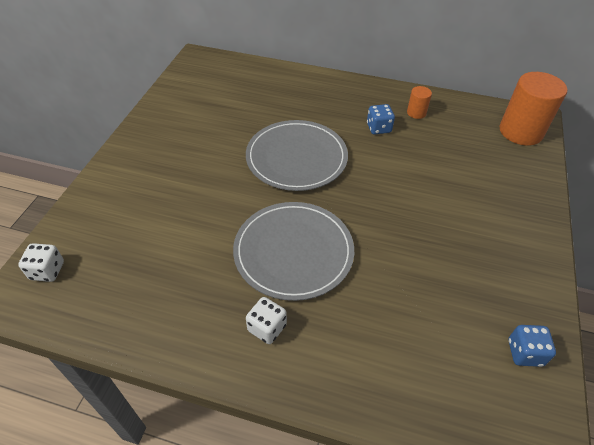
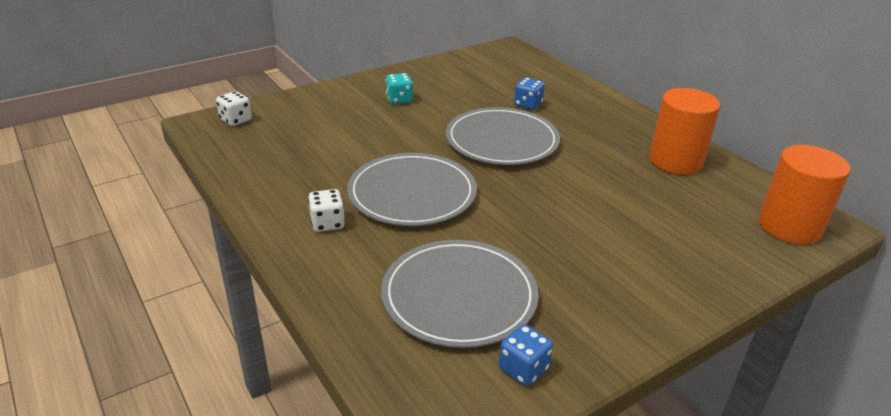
camera: 40 degrees right, 15 degrees down
(173, 159) = (399, 99): none -> turquoise dice
(378, 128) = (614, 155): blue dice -> blue dice (528, 104)
(416, 113) = (675, 161): orange cylinder -> orange cylinder, size x2.13
(428, 324) = (459, 296): none -> grey plate

